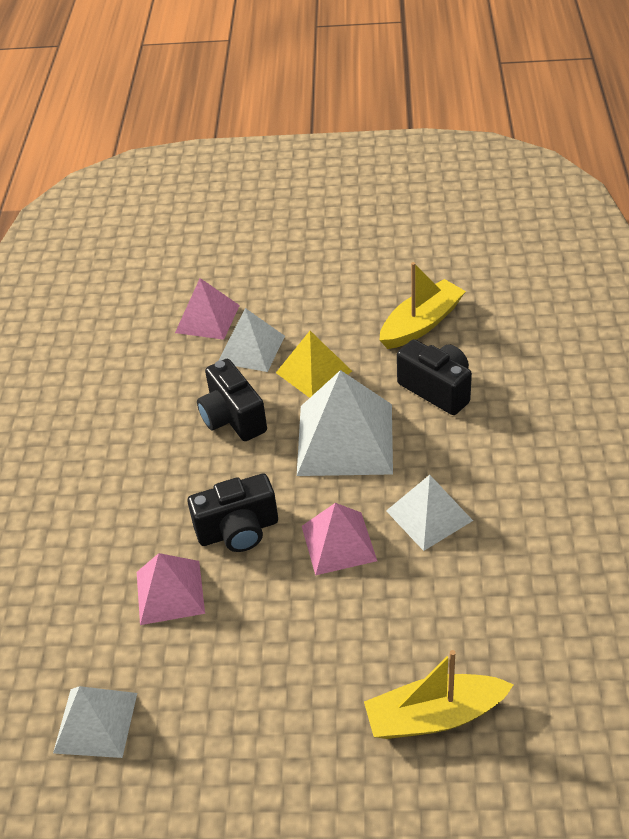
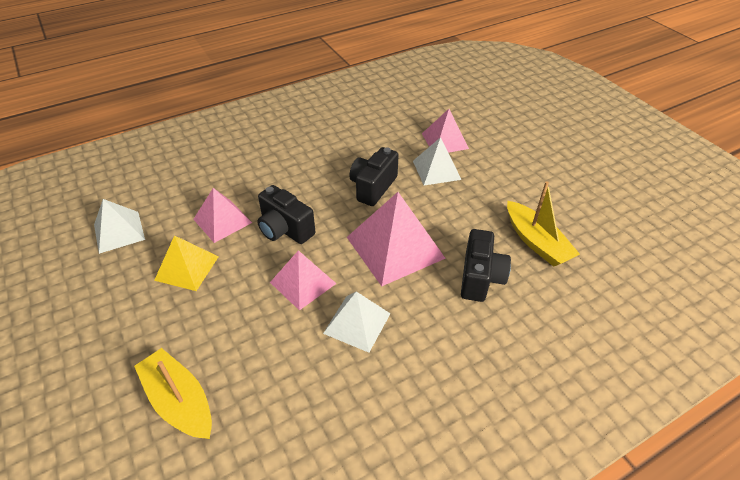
camera: 55 degrees right, 0 degrees up
(313, 371) = (442, 206): yellow pyramid -> yellow pyramid (187, 268)
(345, 439) = (395, 247): white pyramid -> pink pyramid
(421, 324) = (536, 242): yellow boat -> yellow boat turned 45 degrees clockwise

